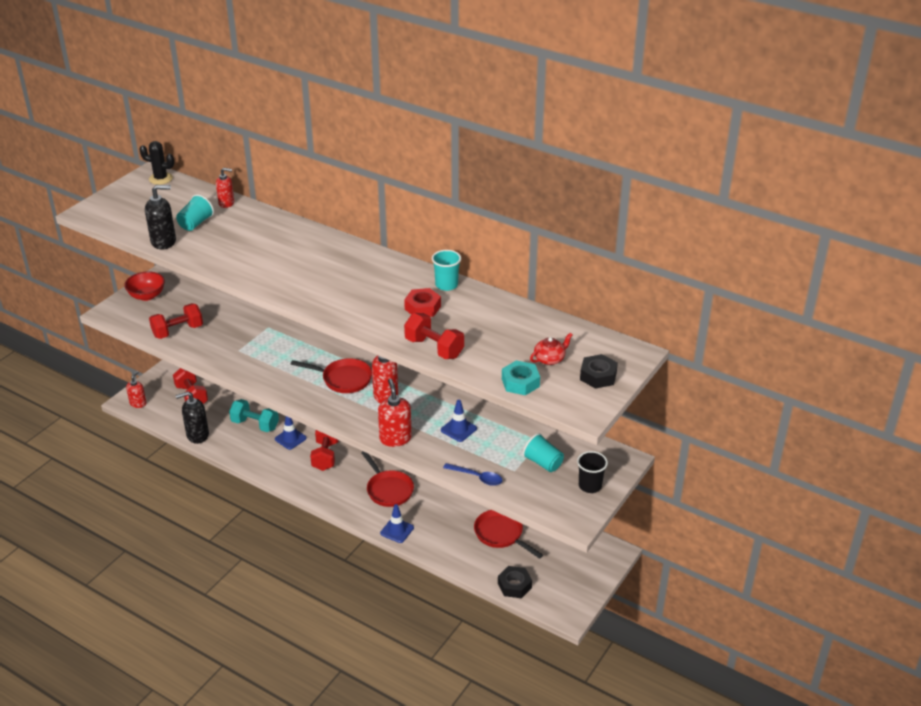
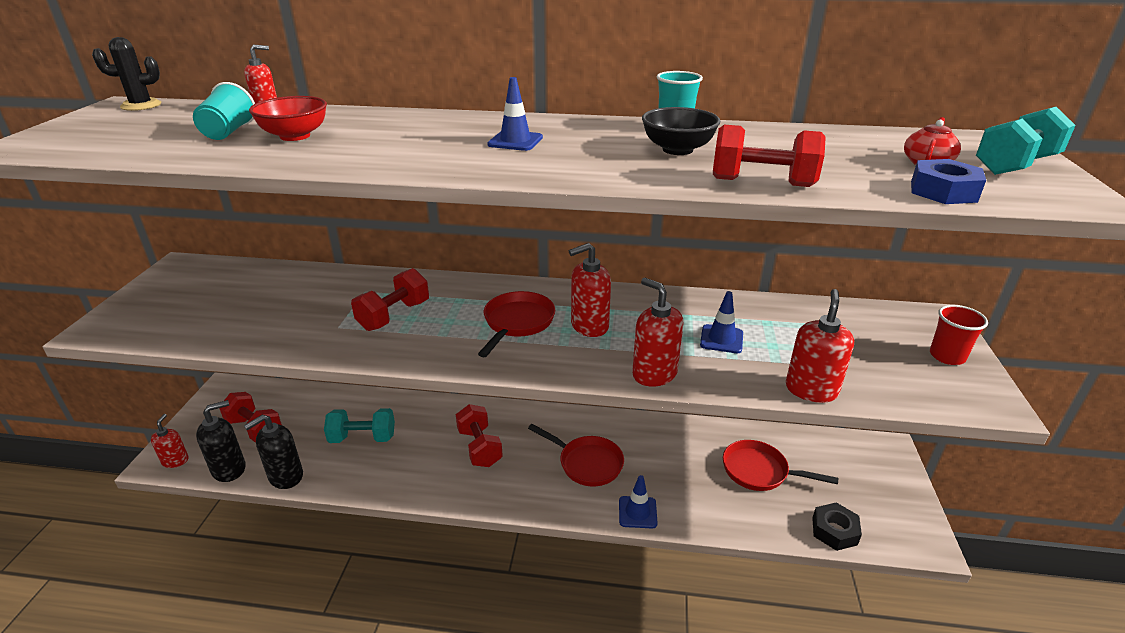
camera: 25 degrees left, 5 degrees down
(147, 296) = (156, 297): red bowl -> red bowl (295, 136)
(164, 242) = (181, 155): black soap dispenser -> black soap dispenser (229, 469)
(178, 331) = (227, 326): red dumbbell -> red dumbbell (394, 316)
(290, 438) = (420, 441): blue traffic cone -> blue traffic cone (515, 141)
(343, 379) = (517, 323): red pan -> red pan turned 60 degrees counterclockwise
(422, 307) = (677, 150): red nut -> black bowl
(477, 477) = (811, 390): blue spoon -> red soap dispenser
(520, 382) = (943, 191): turquoise nut -> blue nut
(543, 463) = (863, 347): turquoise cup -> none
(590, 486) = (947, 356): black cup -> red cup
(598, 376) = (1015, 165): black nut -> turquoise dumbbell

